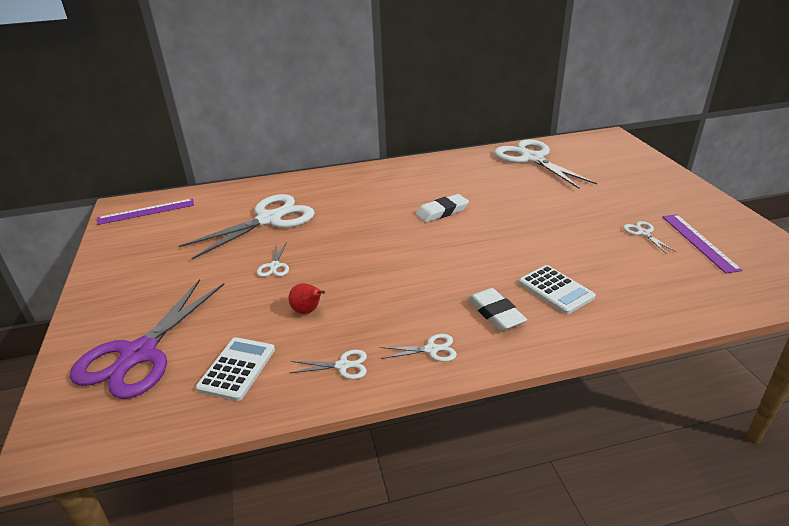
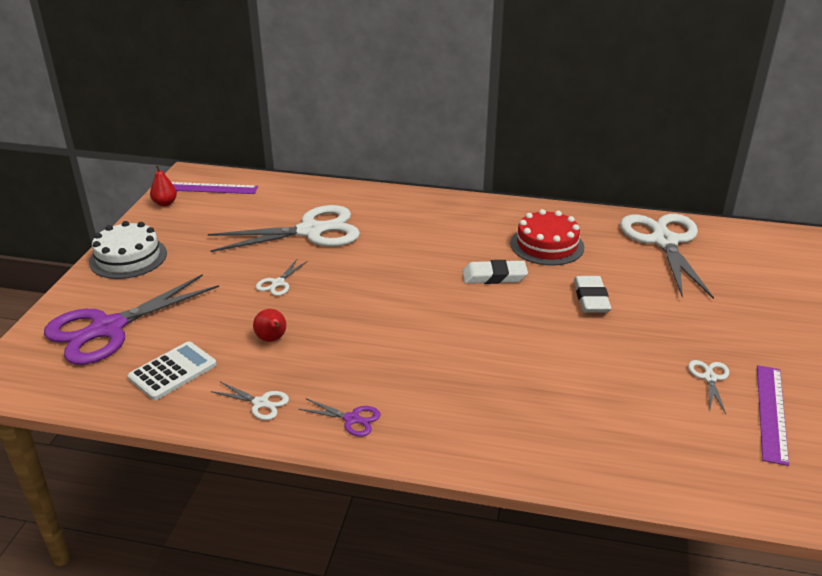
camera: 25 degrees right, 0 degrees up
(111, 287) = (128, 257): none -> white cake
(113, 233) = (165, 203): none -> red pear
(431, 349) = (352, 419): white scissors -> purple scissors
(459, 181) = (547, 245): none -> red cake
(496, 313) = (447, 407): white eraser -> white eraser (591, 298)
(555, 290) = (535, 406): white calculator -> none

